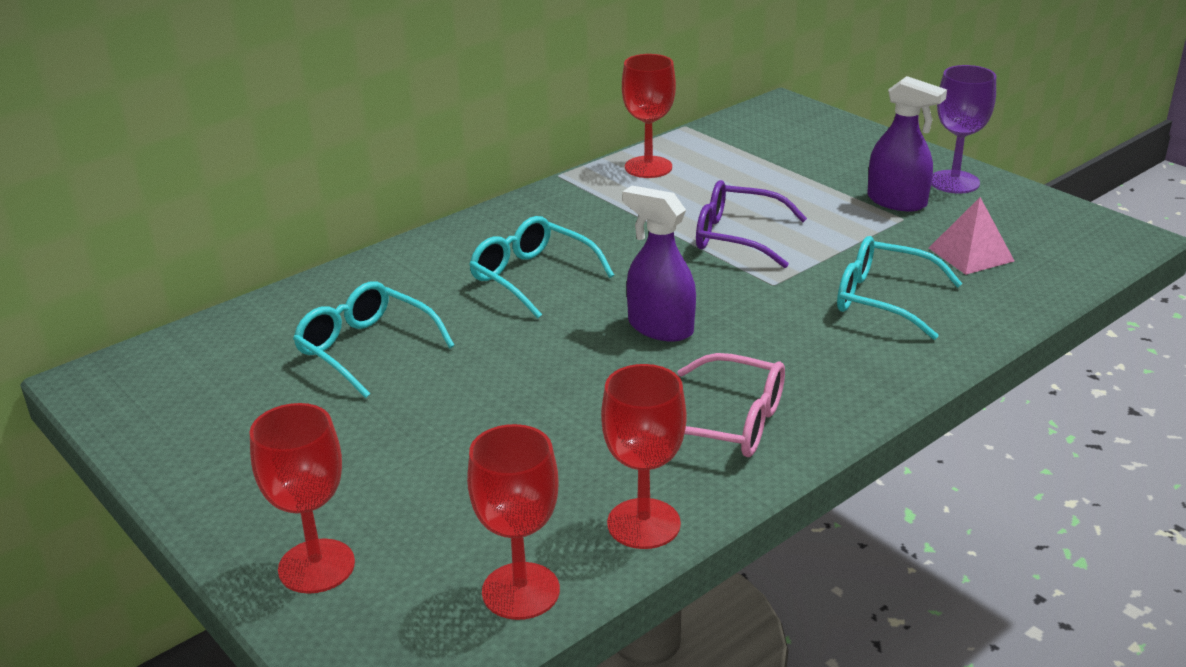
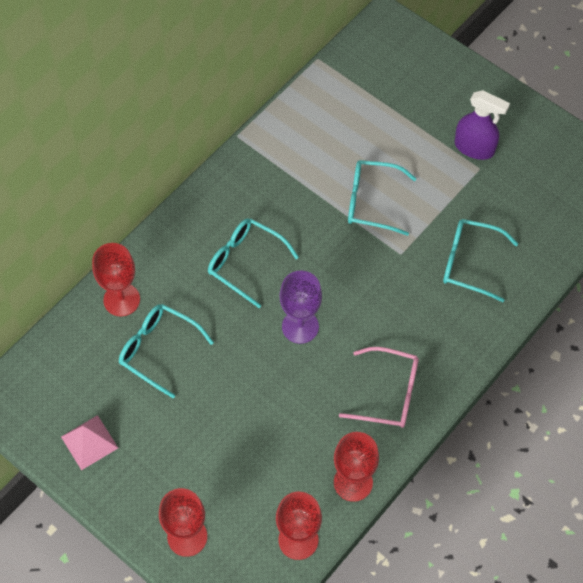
camera: 10 degrees left, 30 degrees up
(648, 167) = (299, 119): red goblet -> red goblet (121, 300)
(660, 327) = (336, 308): purple spray bottle -> none
(737, 237) = (372, 202): purple glasses -> turquoise glasses
(954, 182) = (512, 119): purple goblet -> purple goblet (300, 326)
(971, 254) = (523, 207): pink pyramid -> pink pyramid (89, 442)

